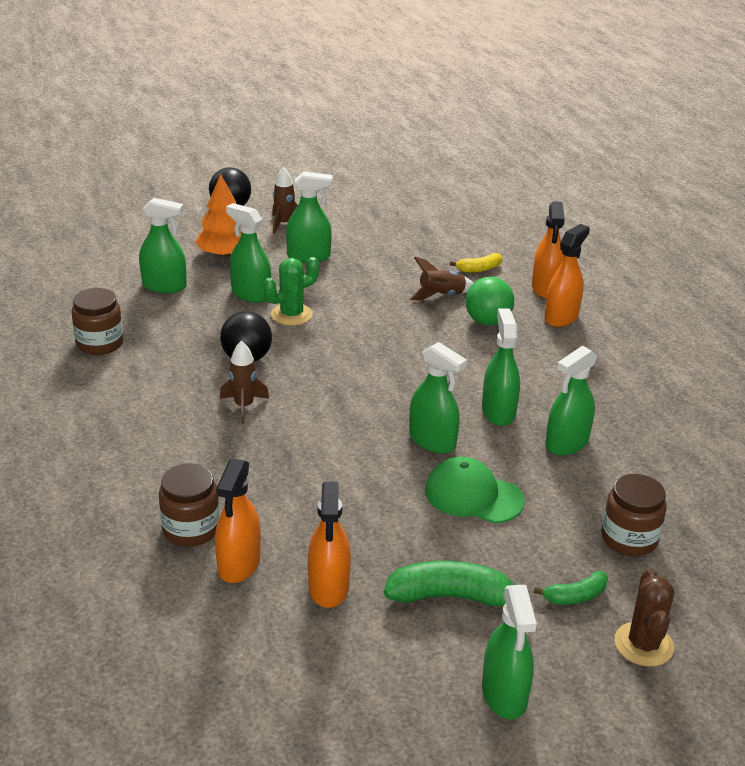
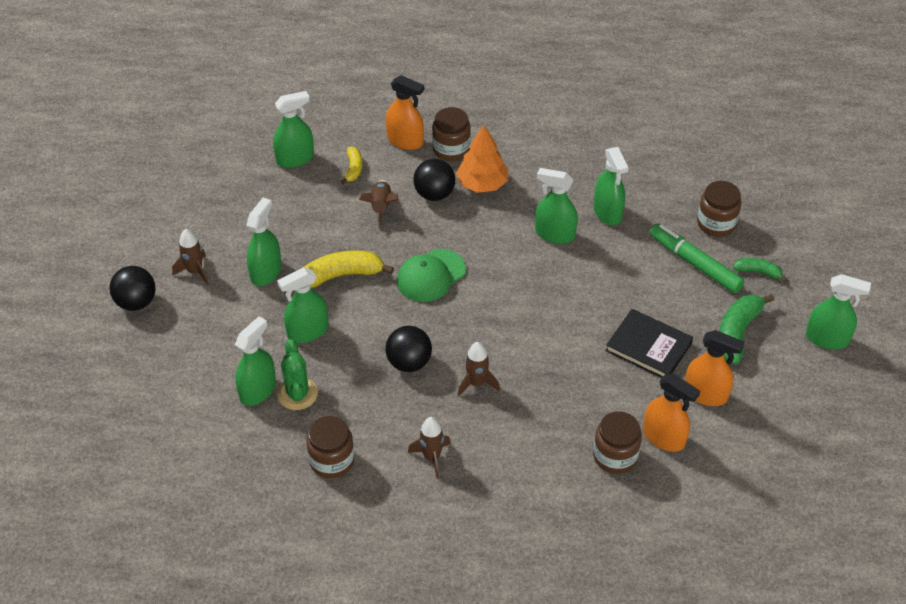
camera: 65 degrees left, 15 degrees up
(130, 400) = (431, 457): none -> brown rocket
(224, 254) = (225, 331): orange tree -> orange tree (482, 184)
(291, 315) = (357, 313): green cactus -> green cactus (297, 394)
(334, 295) = (341, 275): none -> yellow banana
(376, 521) = (648, 347): none -> black book
(432, 441) = (572, 284): green spray bottle -> green spray bottle (295, 159)
(473, 495) = (642, 284): green cap -> green cap (430, 276)
(487, 321) = (434, 194): green ball -> black ball
(542, 533) = (694, 263): none -> green marker
(561, 317) = (451, 149): orange spray bottle -> brown jar
(575, 596) = (758, 272): green banana -> green banana turned 75 degrees counterclockwise
(643, 644) = (808, 258): brown cactus -> none

